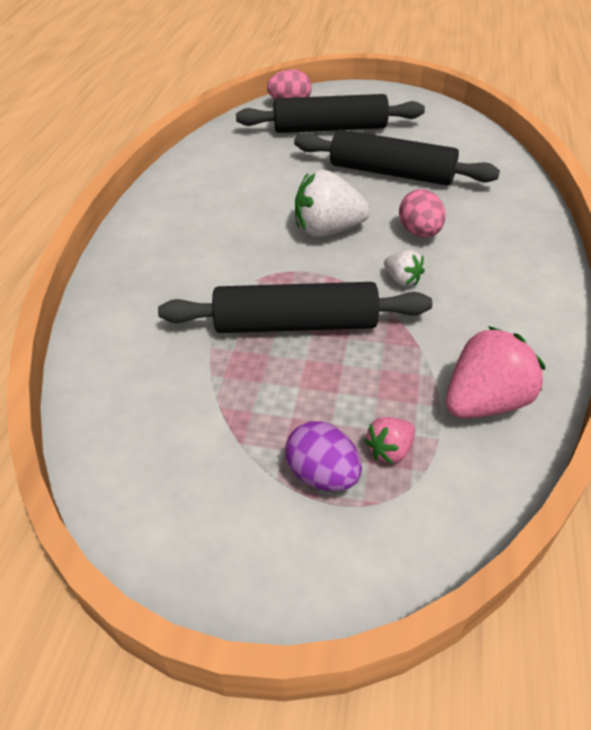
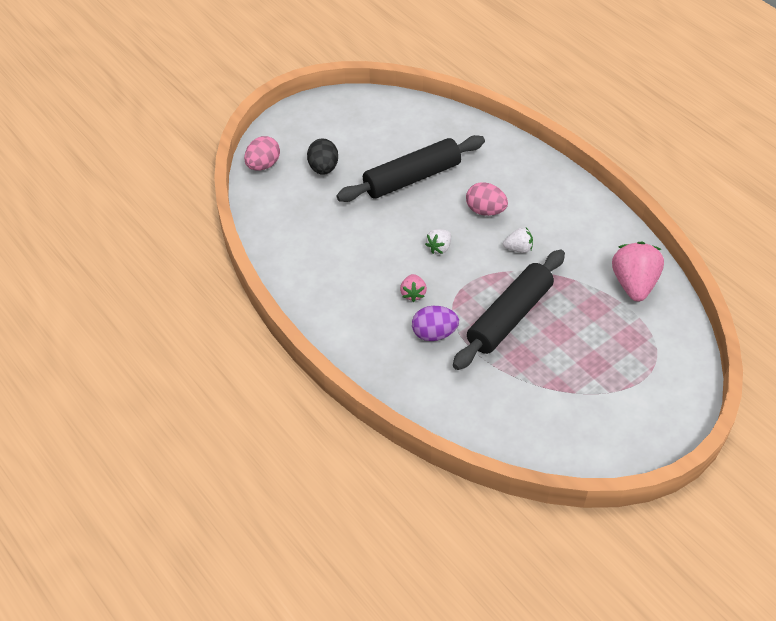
camera: 50 degrees left, 5 degrees up
(322, 475) = (622, 373): purple egg -> purple egg (434, 334)
(327, 230) = (439, 248): white strawberry -> white strawberry, size x0.52
(330, 128) = (323, 168): black rolling pin -> black egg
(389, 450) = (630, 339): pink strawberry -> pink strawberry (413, 294)

